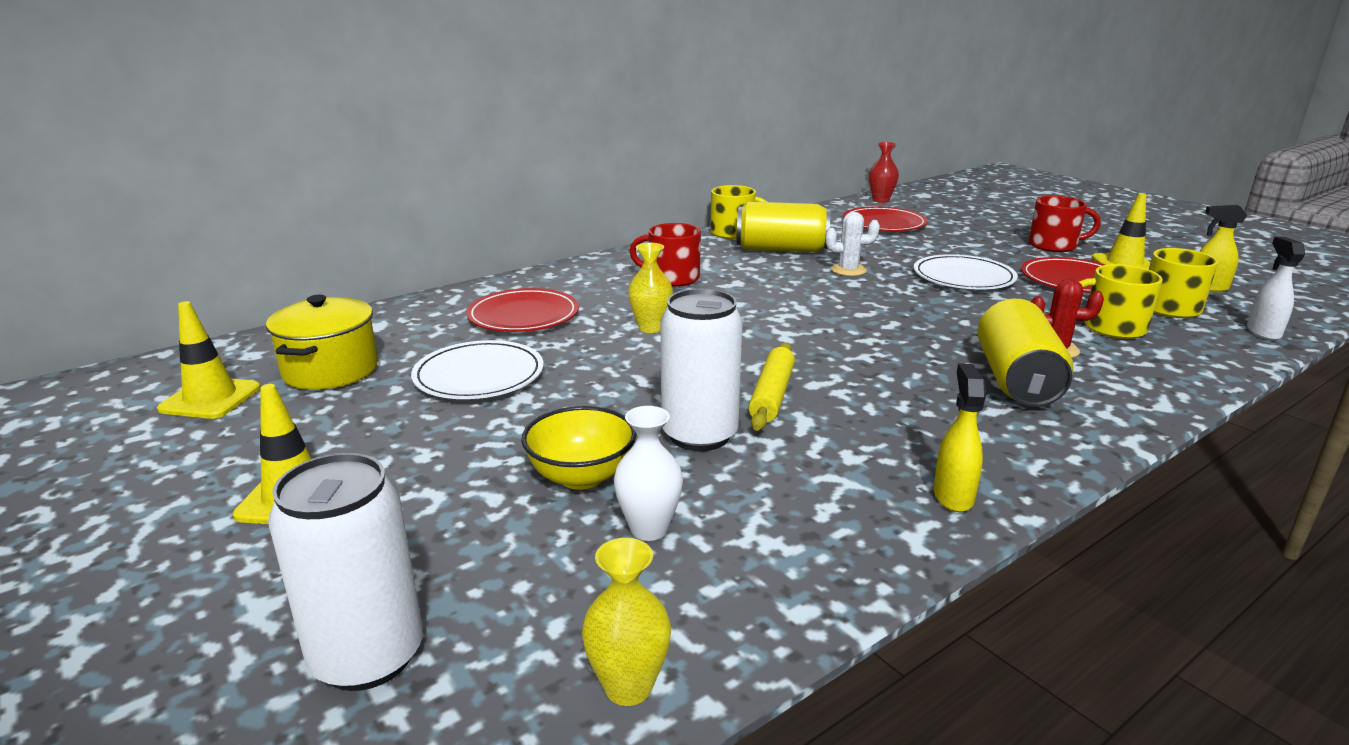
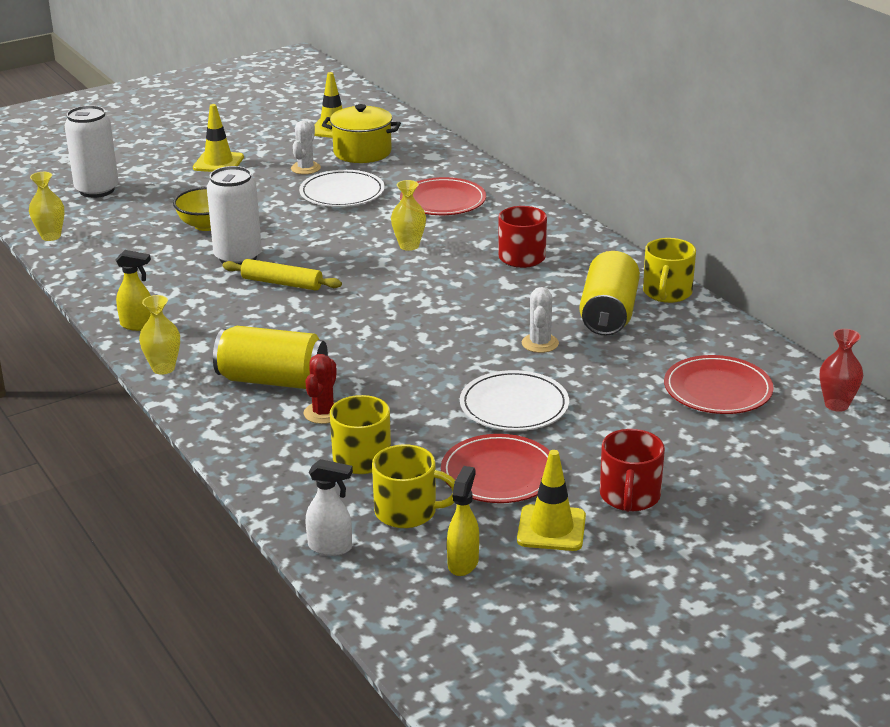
camera: 95 degrees right, 5 degrees up
(371, 409) = (305, 168): none -> white cactus
(649, 529) = (151, 241): white vase -> none
(1054, 456) = (163, 368): none -> yellow vase

